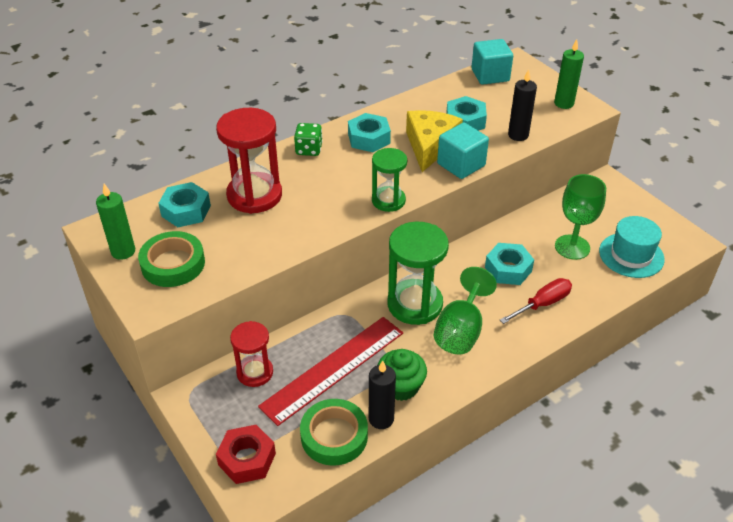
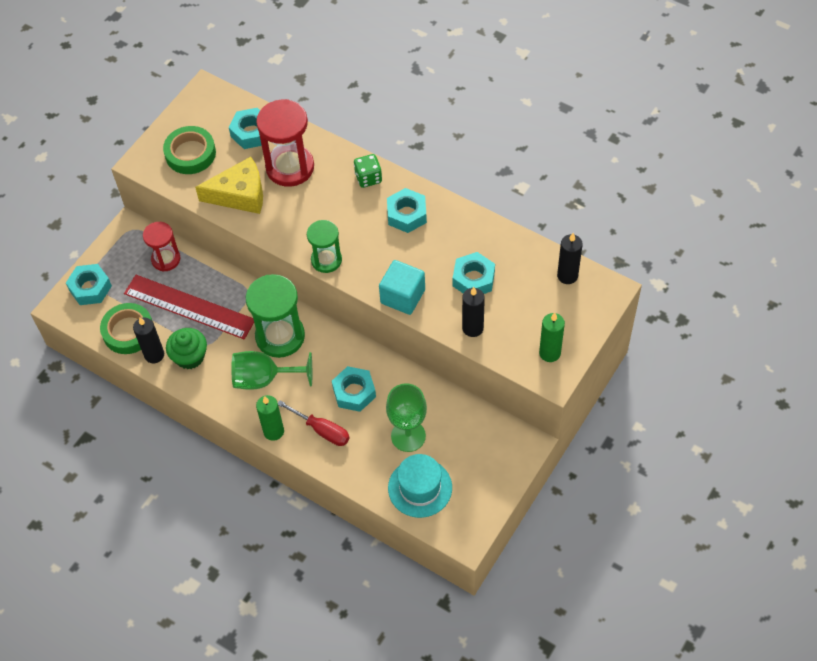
camera: 70 degrees right, 15 degrees up
(123, 251) = (190, 118): green candle -> green candle (273, 431)
(247, 459) = (90, 288): red nut -> turquoise nut
(430, 146) = (419, 264): yellow cheese -> yellow cheese (240, 194)
(490, 75) = (567, 276): turquoise cube -> black candle

